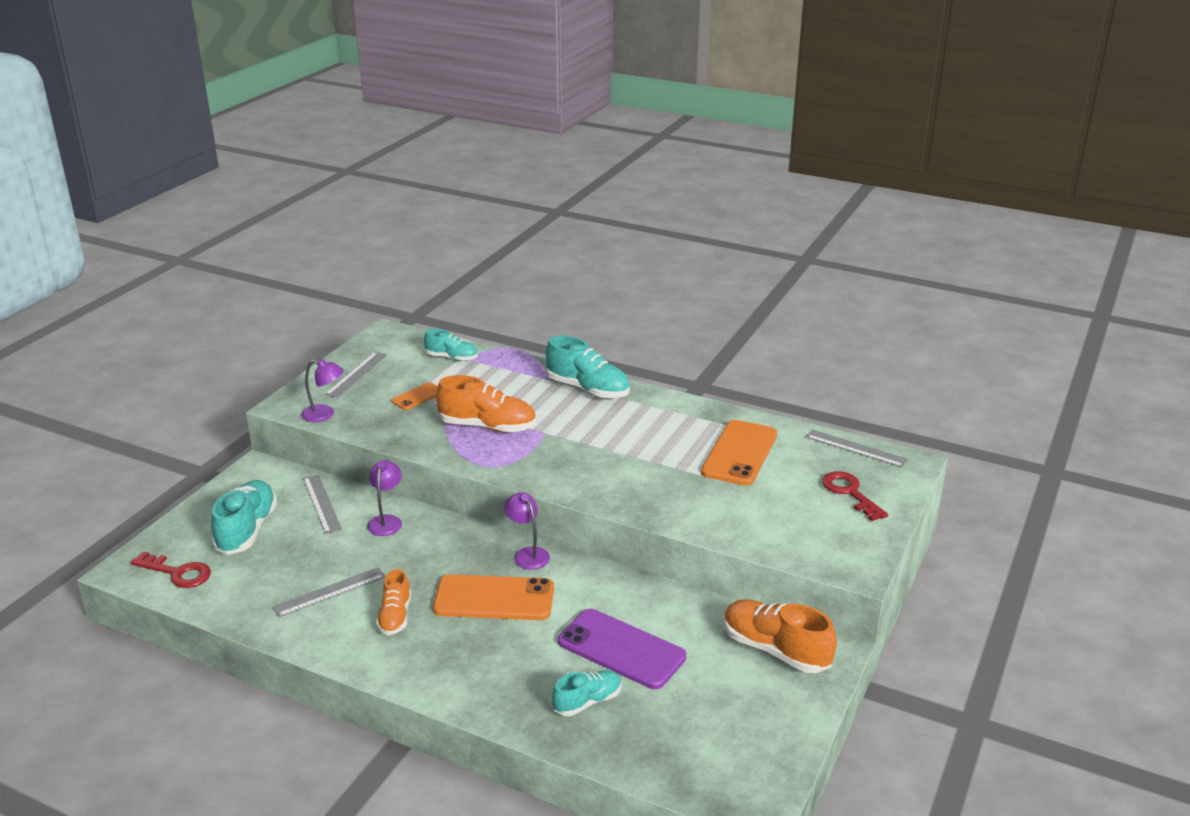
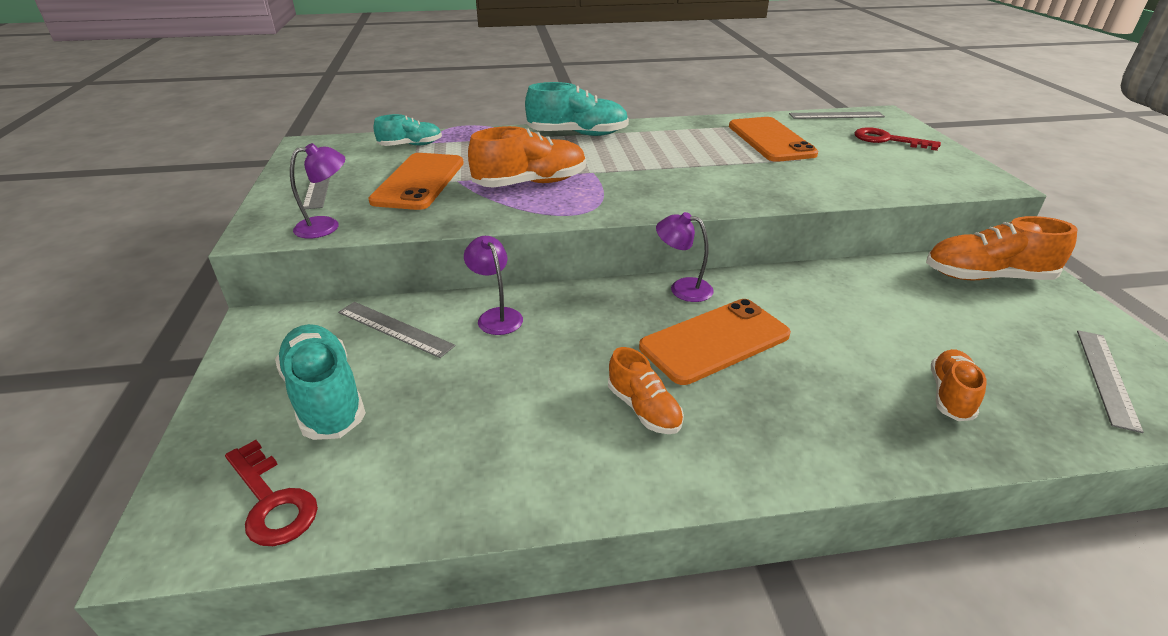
camera: 35 degrees left, 5 degrees up
(177, 573) = (272, 501): red key -> red key turned 60 degrees clockwise
(329, 592) = (529, 420): grey ruler -> grey ruler (1106, 377)
(418, 397) = (419, 182): orange phone -> orange phone, size x1.93
(587, 701) = (950, 395): turquoise shoe -> orange shoe
(621, 649) = (891, 332): purple phone -> none

